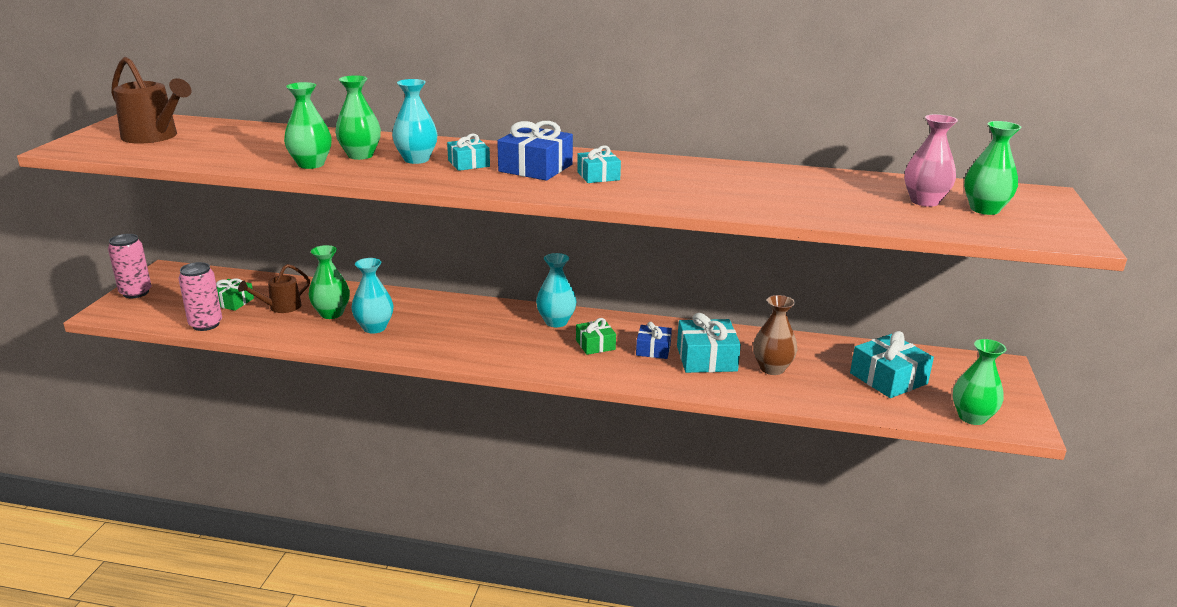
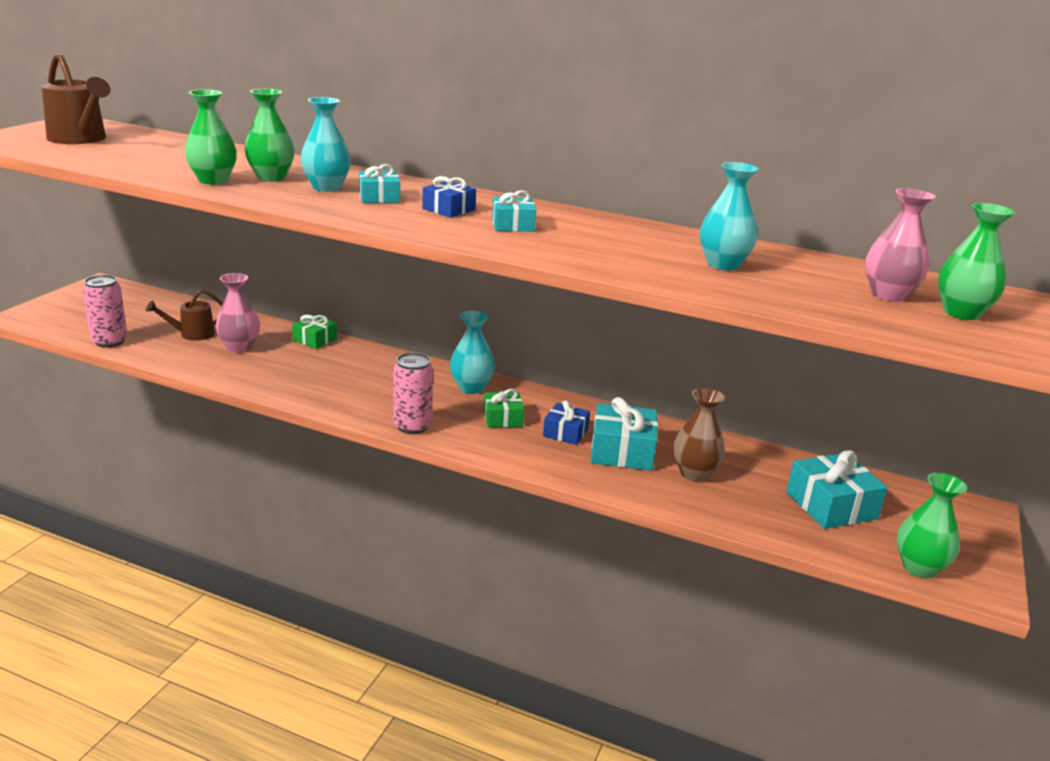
camera: 10 degrees right, 0 degrees up
(136, 293) = (60, 301): pink can -> pink can (412, 426)
(233, 302) = (148, 322): green gift -> green gift (315, 339)
(331, 313) = (239, 347): green vase -> pink vase
(374, 328) = (276, 368): turquoise vase -> turquoise vase (723, 264)
(535, 168) = (449, 209): blue gift -> blue gift, size x0.61

